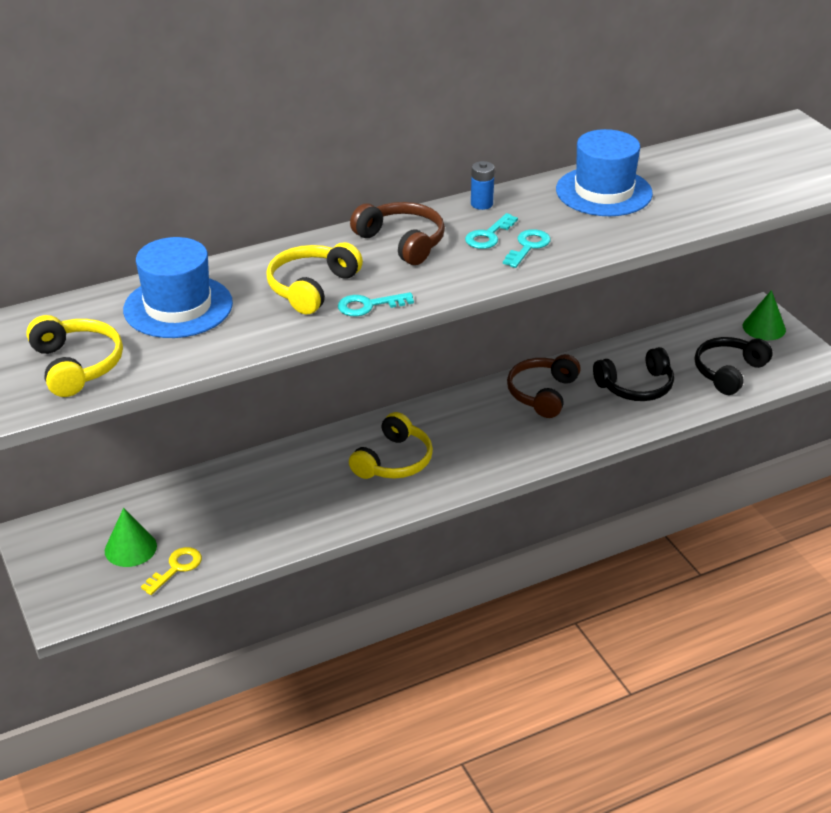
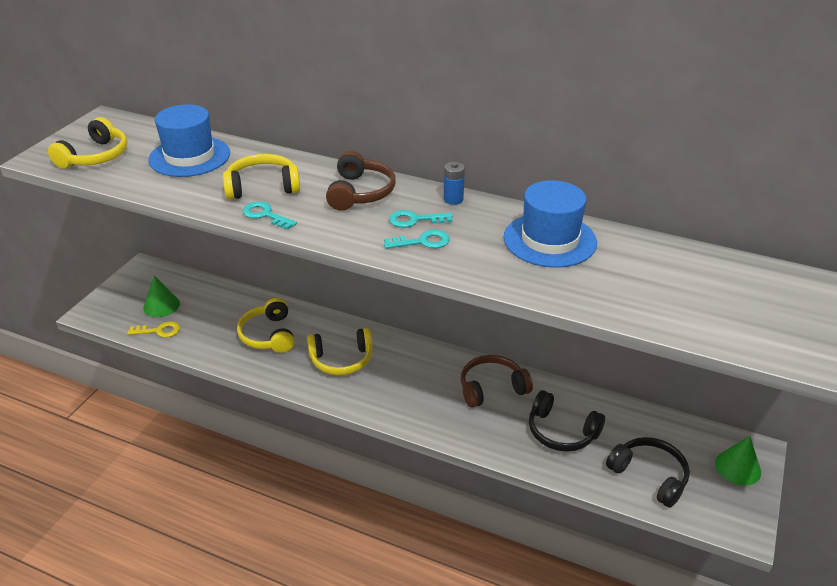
camera: 50 degrees right, 0 degrees up
(292, 491) = (269, 335): none -> yellow headphones
(728, 372) = (649, 476): black headphones -> black headphones turned 45 degrees clockwise

